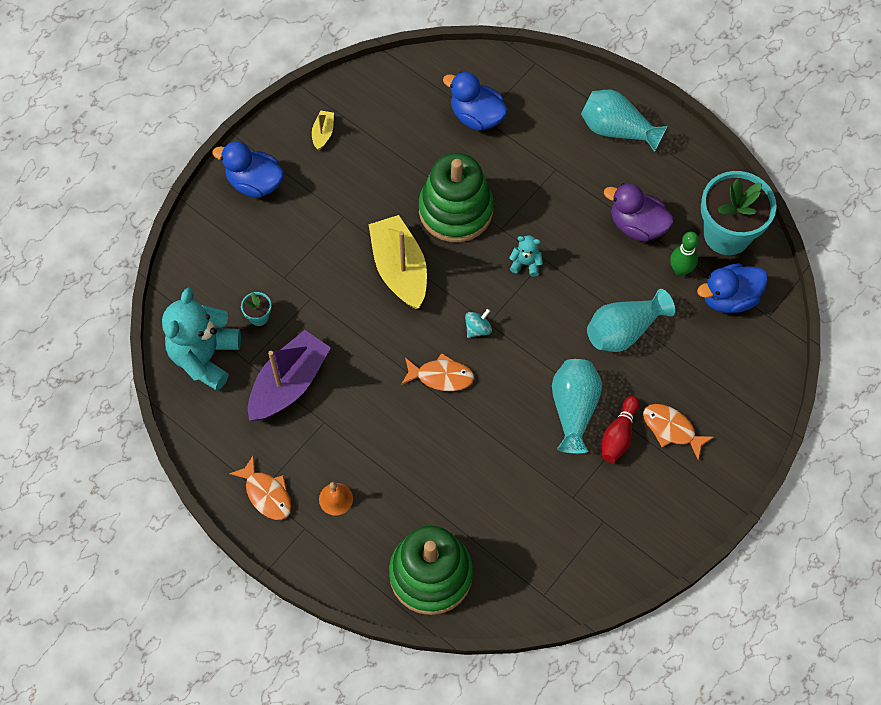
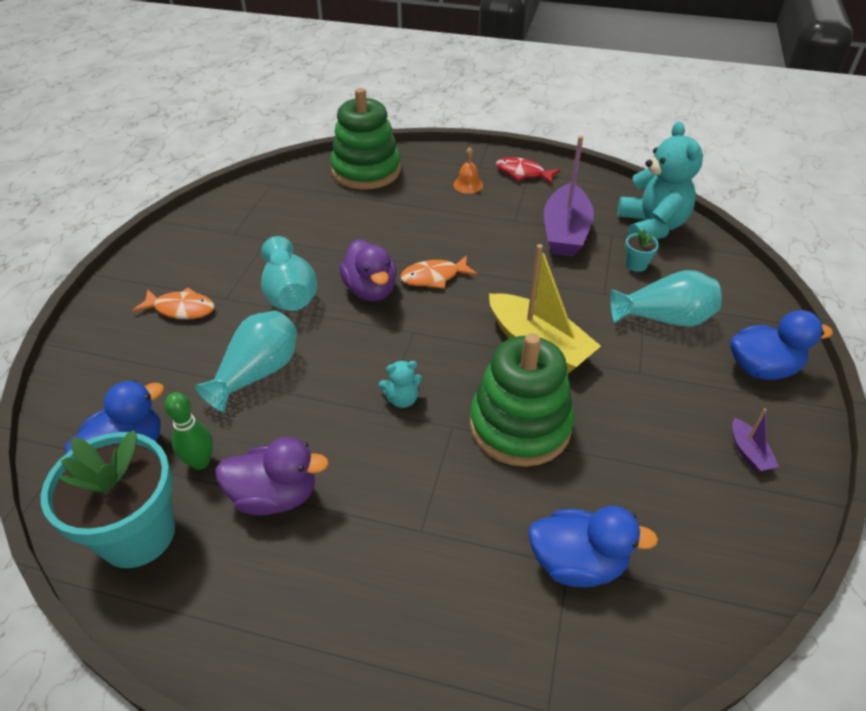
camera: 155 degrees right, 20 degrees down
(266, 494) = (523, 173): orange fish -> red fish
(323, 133) = (749, 452): yellow boat -> purple boat
(478, 329) = (421, 323): turquoise spinning top -> none
(503, 384) = (370, 290): none -> purple duck
(617, 130) = (353, 636): turquoise vase -> turquoise vase (664, 318)
(619, 435) = (236, 289): red bowling pin -> none

